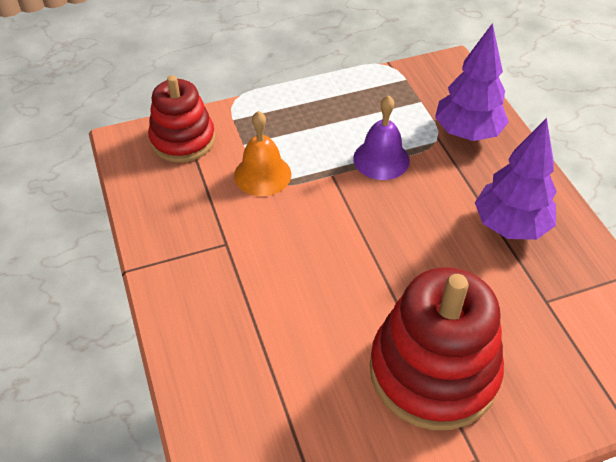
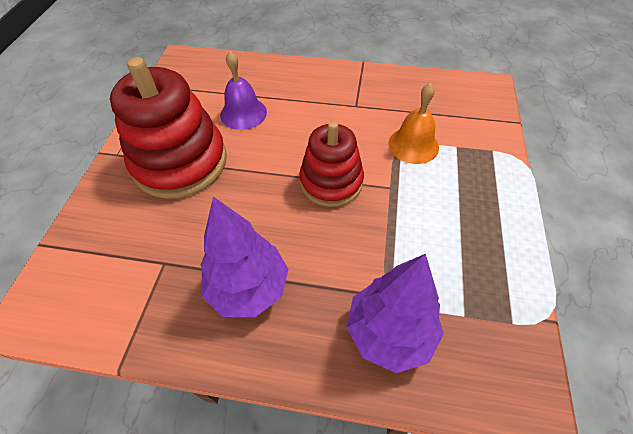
camera: 120 degrees right, 5 degrees up
(183, 140) = (477, 114): red stacking toy -> red stacking toy (331, 182)
(381, 159) = (390, 231): purple bell -> purple bell (243, 113)

